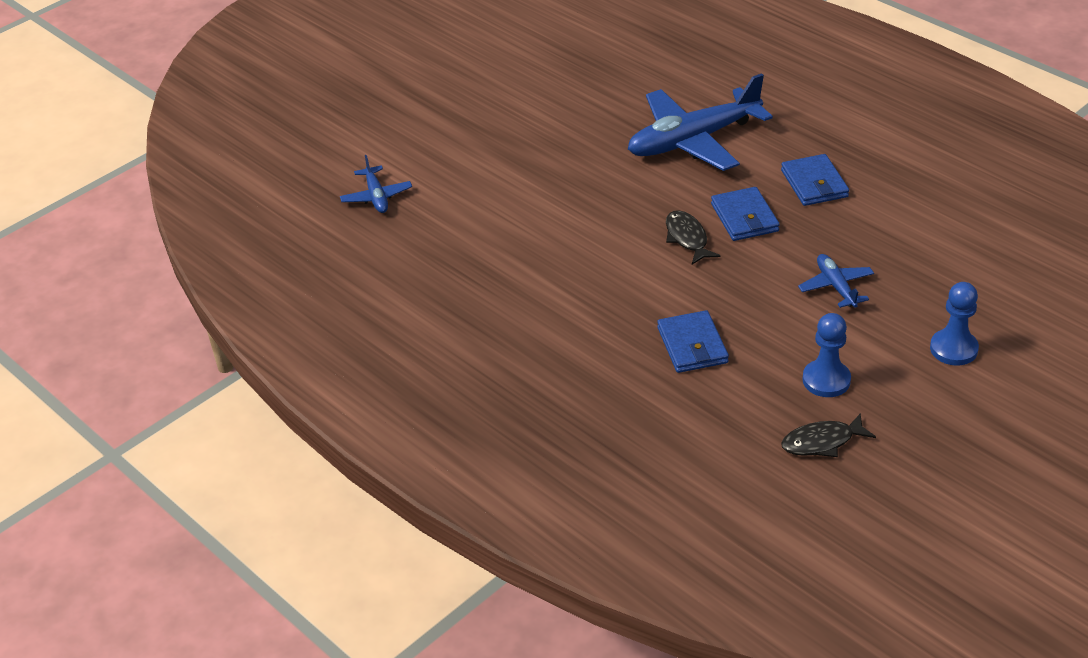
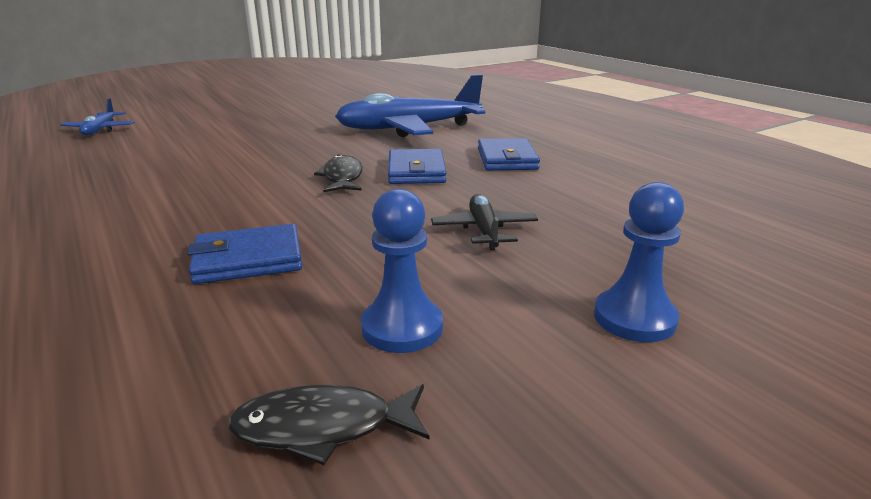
camera: 10 degrees right, 15 degrees down
(692, 345) = (248, 259): blue wallet -> blue wallet turned 75 degrees clockwise
(836, 286) = (484, 230): blue plane -> black plane

